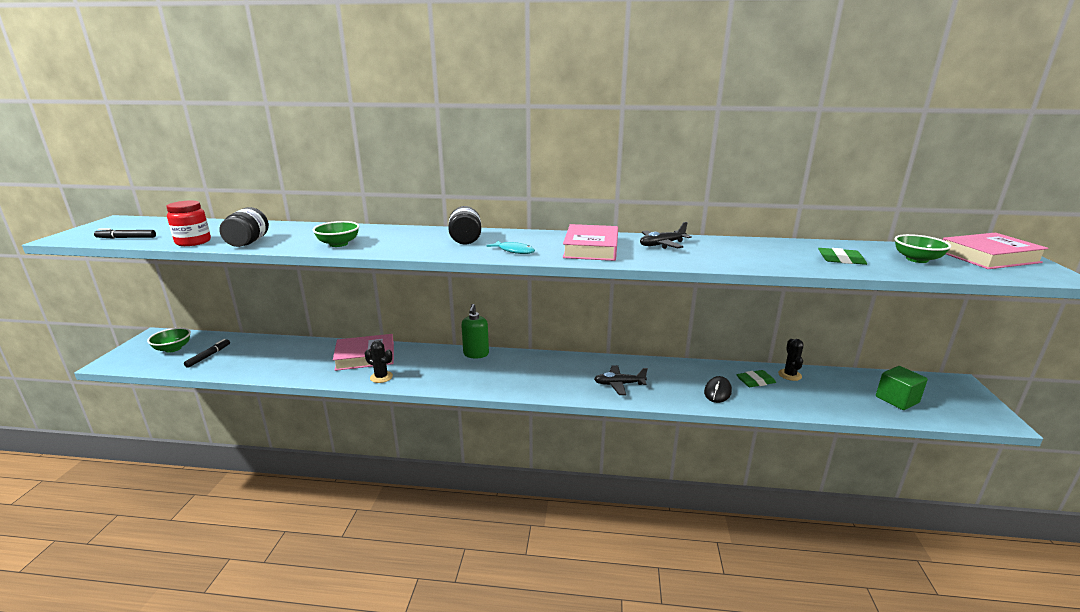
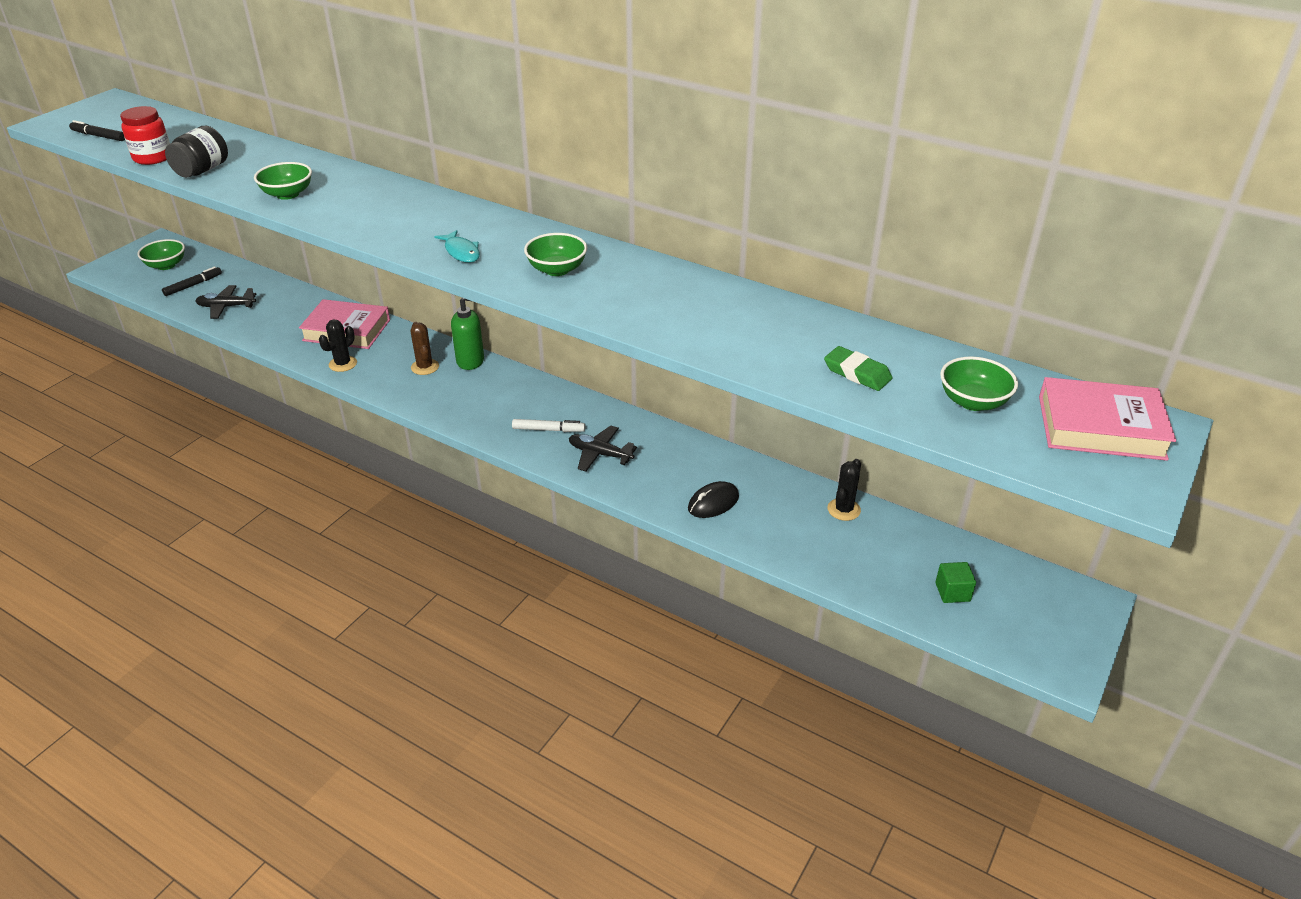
camera: 25 degrees right, 15 degrees up
(381, 377) = (343, 364): black cactus -> black cactus turned 75 degrees clockwise
(446, 365) = (425, 367): none -> brown cactus
(465, 239) = (430, 217): black jar -> none
(476, 354) = (470, 361): green soap dispenser -> green soap dispenser turned 120 degrees counterclockwise
(570, 379) = (548, 430): none -> white marker
(591, 248) = (557, 269): pink book -> green bowl
(662, 244) = (656, 284): black plane -> black plane (226, 307)
(755, 381) = (783, 504): green eraser -> none
(897, 399) = (952, 592): green cube -> green cube, size x0.65

